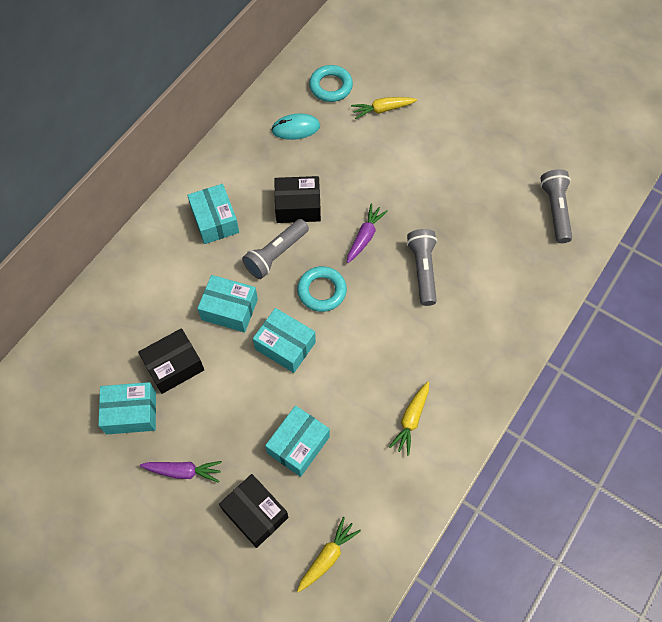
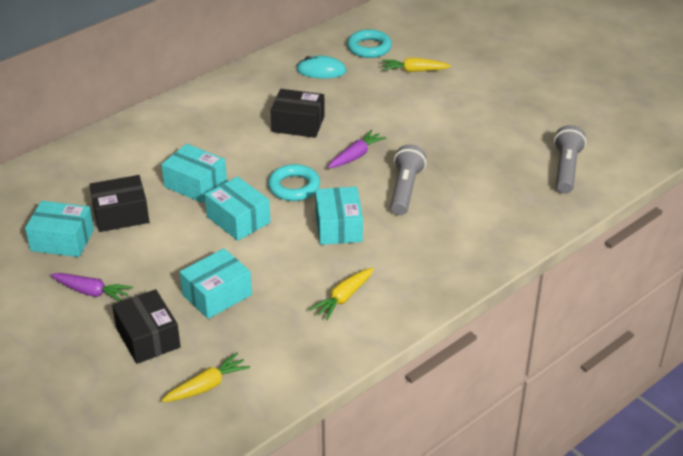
camera: 15 degrees right, 25 degrees down
(215, 220) = (211, 120): turquoise box -> turquoise box (338, 227)
(276, 254) = (260, 153): grey flashlight -> none

